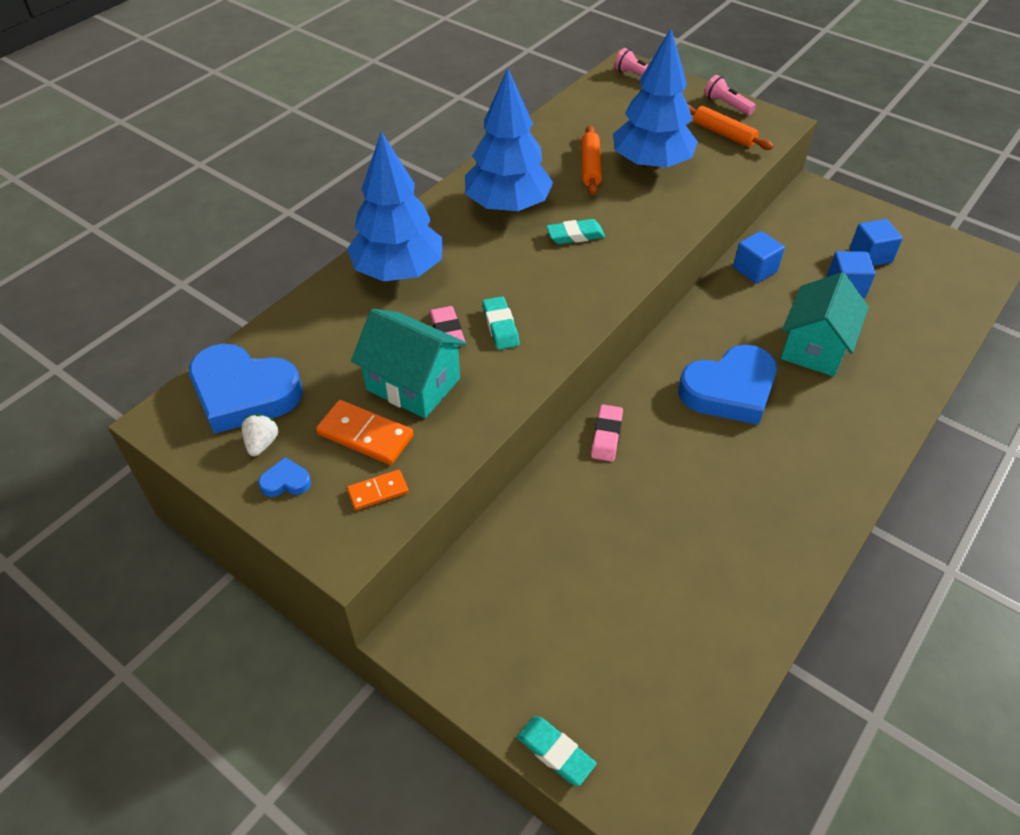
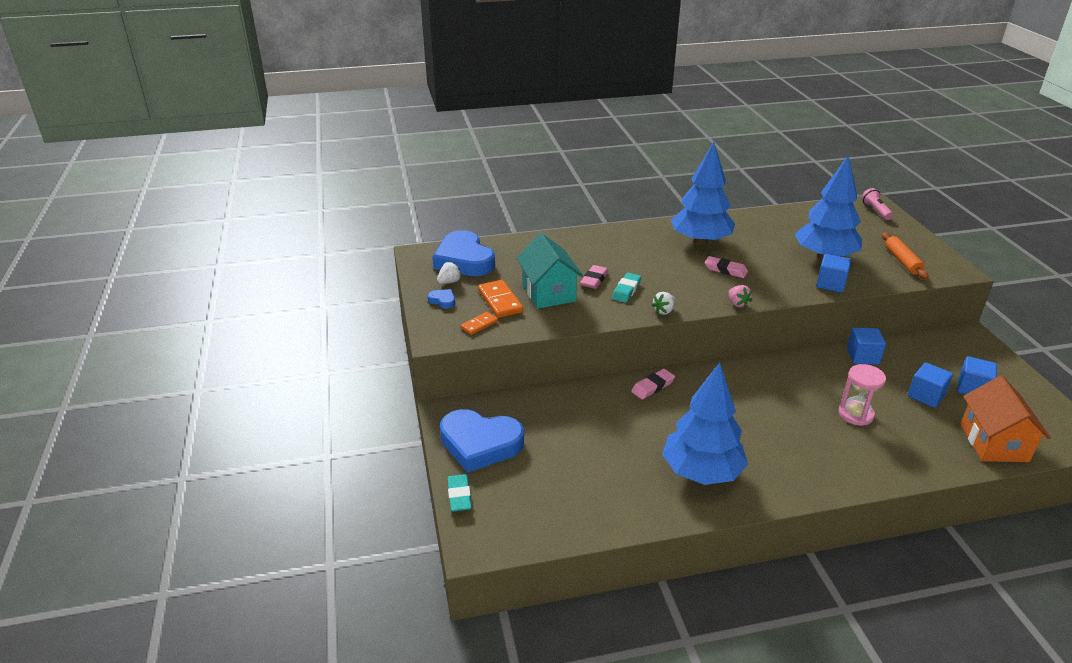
camera: 40 degrees right, 15 degrees down
(378, 491) = (479, 325): orange domino -> orange domino turned 60 degrees counterclockwise
(398, 271) = (600, 245): blue tree -> blue tree (701, 472)
(572, 334) = (664, 311): none -> white strawberry
(575, 235) = (725, 270): turquoise eraser -> pink eraser
(590, 167) = (779, 243): orange rolling pin -> none
(634, 278) = (737, 304): none -> pink strawberry
(692, 199) = (831, 284): none -> blue cube
(727, 105) = (927, 247): pink flashlight -> none
(729, 390) = (762, 405): blue heart -> blue heart (480, 444)
(814, 347) = (855, 414): turquoise house -> pink hourglass
(939, 309) = (994, 442): none -> orange house

